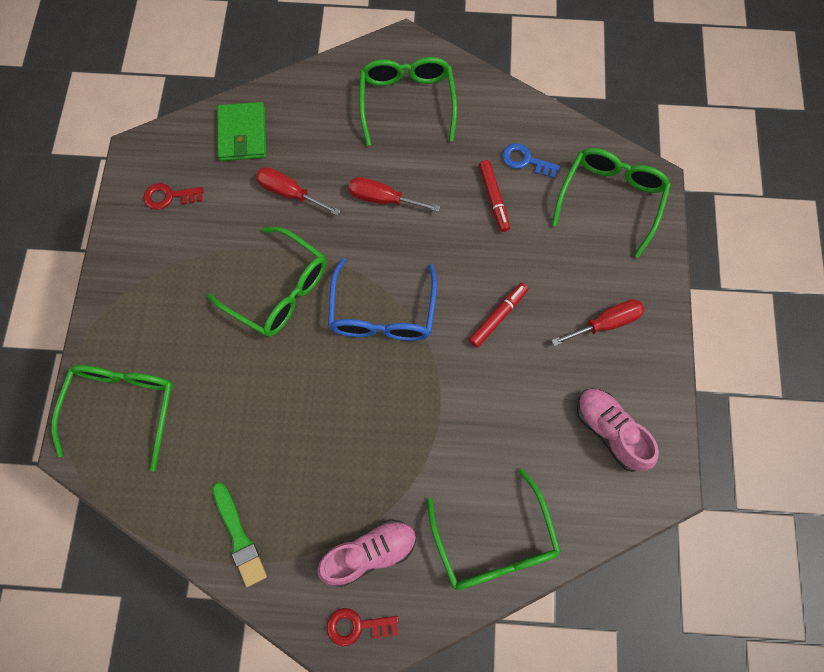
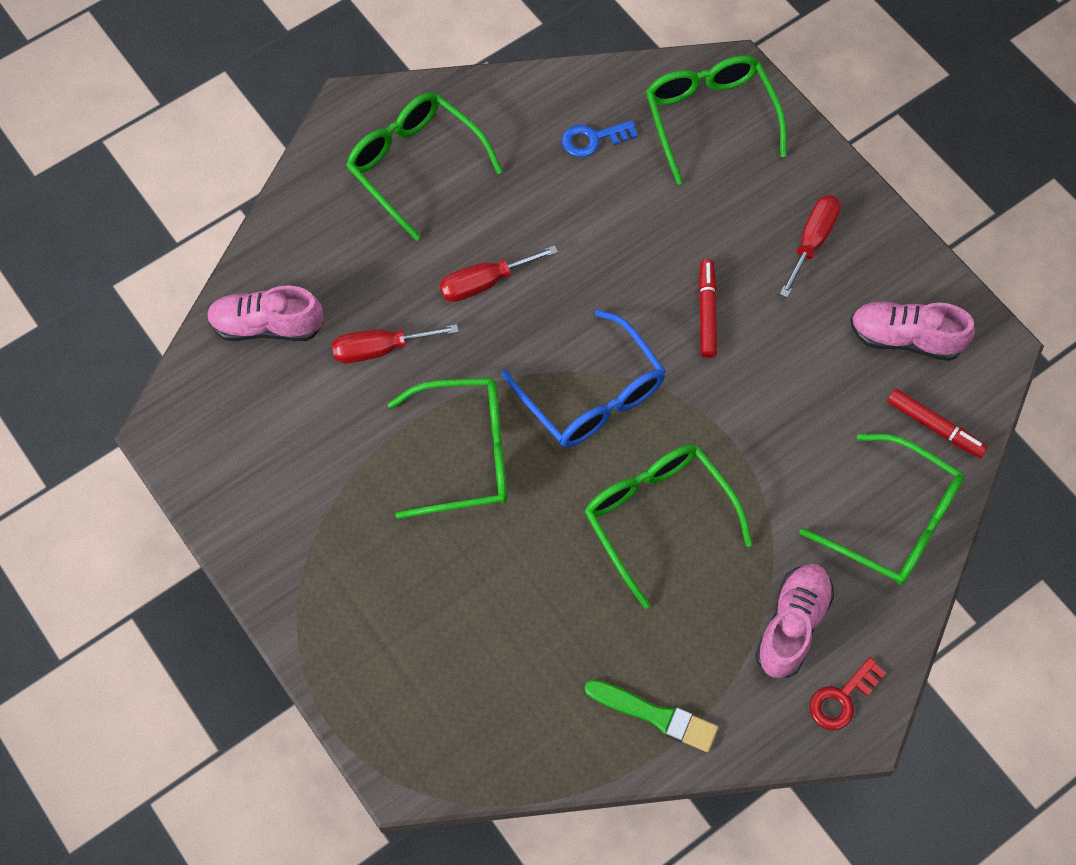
camera: 40 degrees left, 5 degrees down
(123, 407) = (414, 694): green glasses -> green glasses (657, 516)
(169, 196) = (250, 450): red key -> none
(242, 134) = (267, 326): green wallet -> pink shoe
(494, 198) = (596, 200): red marker -> red marker (934, 426)

